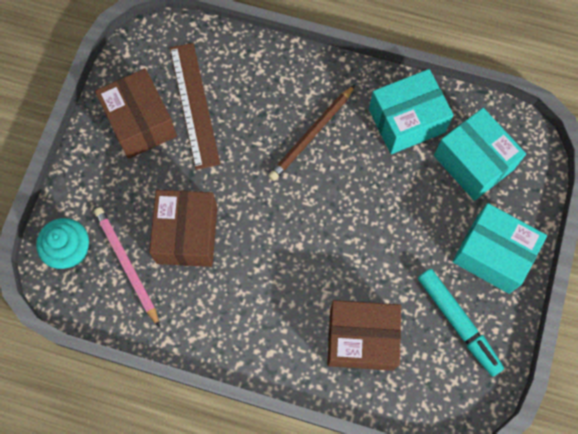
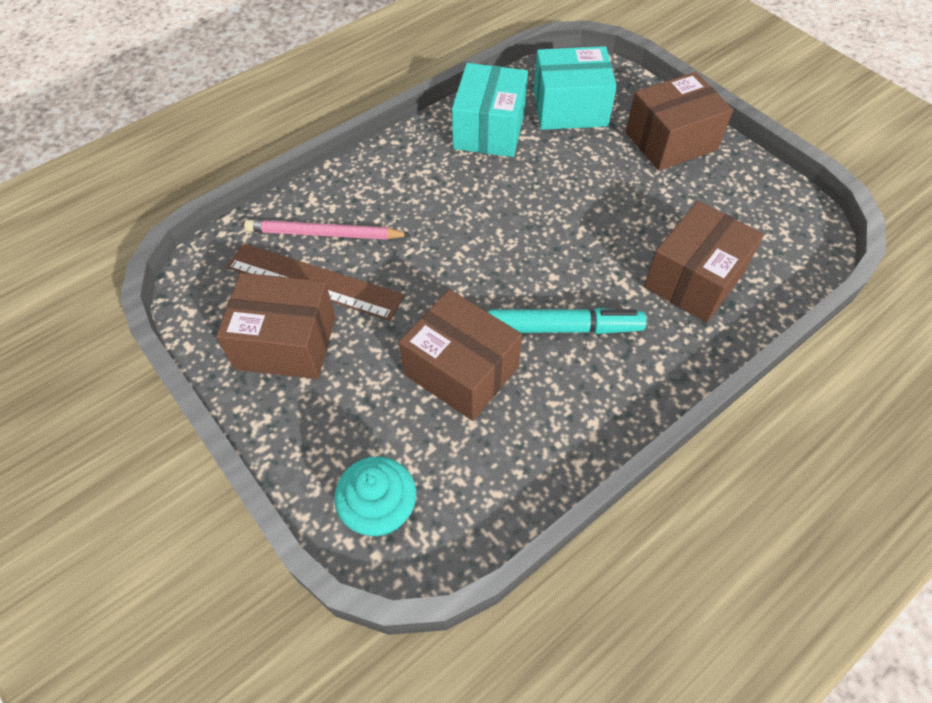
camera: 55 degrees left, 15 degrees down
(126, 265) = (450, 455): pink pencil -> pink pencil (324, 234)
(312, 135) = (440, 203): brown pencil -> none
(458, 323) = (724, 198): turquoise marker -> turquoise marker (563, 328)
(492, 254) = (671, 141): turquoise box -> brown box

